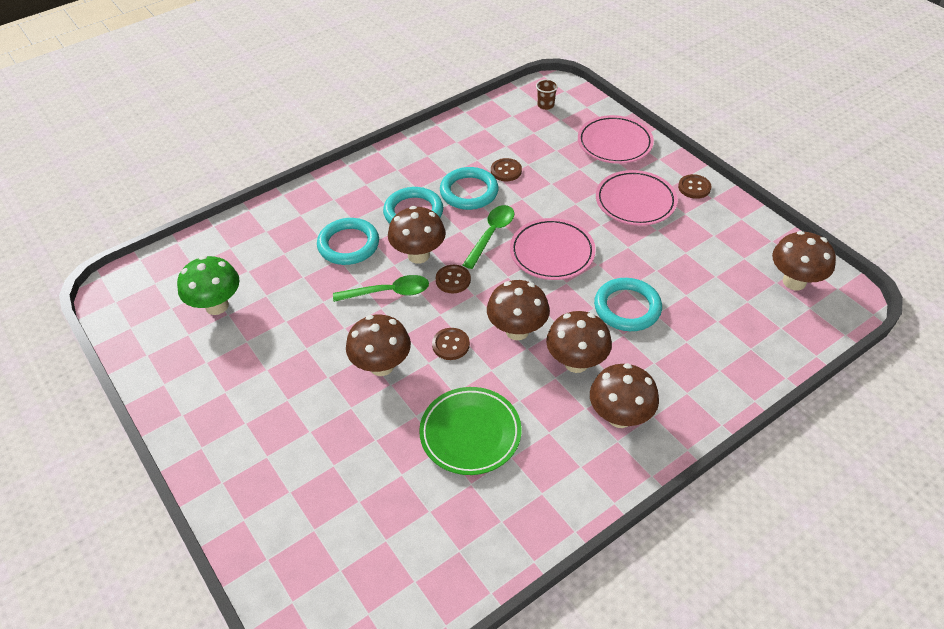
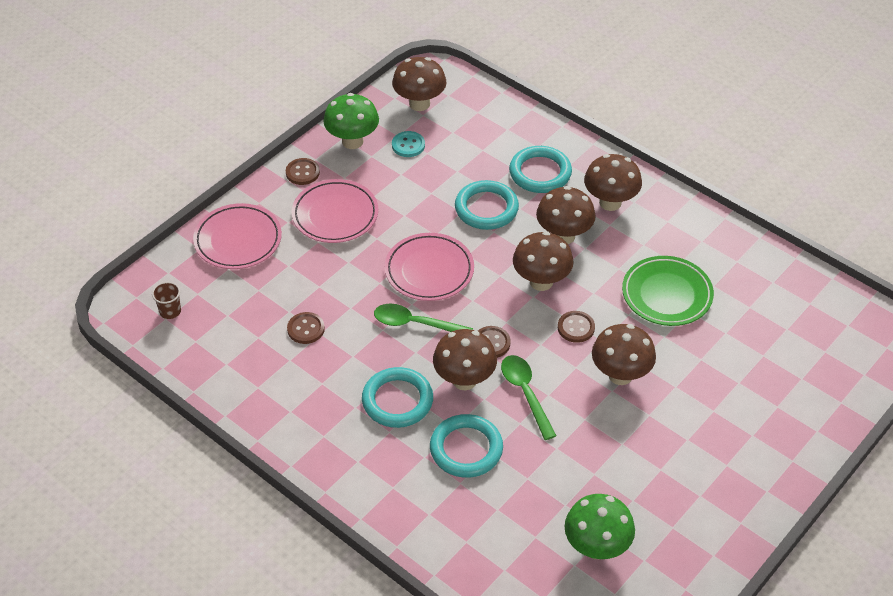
camera: 105 degrees left, 0 degrees up
(469, 192) = (350, 356): turquoise ring -> turquoise ring (540, 173)
(728, 263) = (408, 145): none -> turquoise button
(736, 224) = (352, 141): none -> green mushroom

